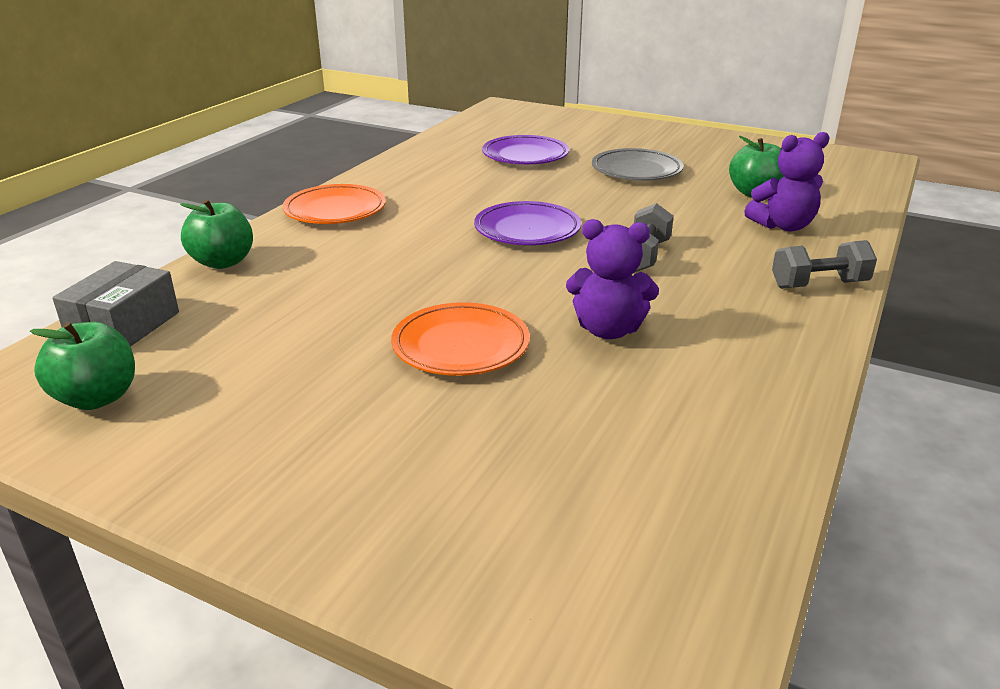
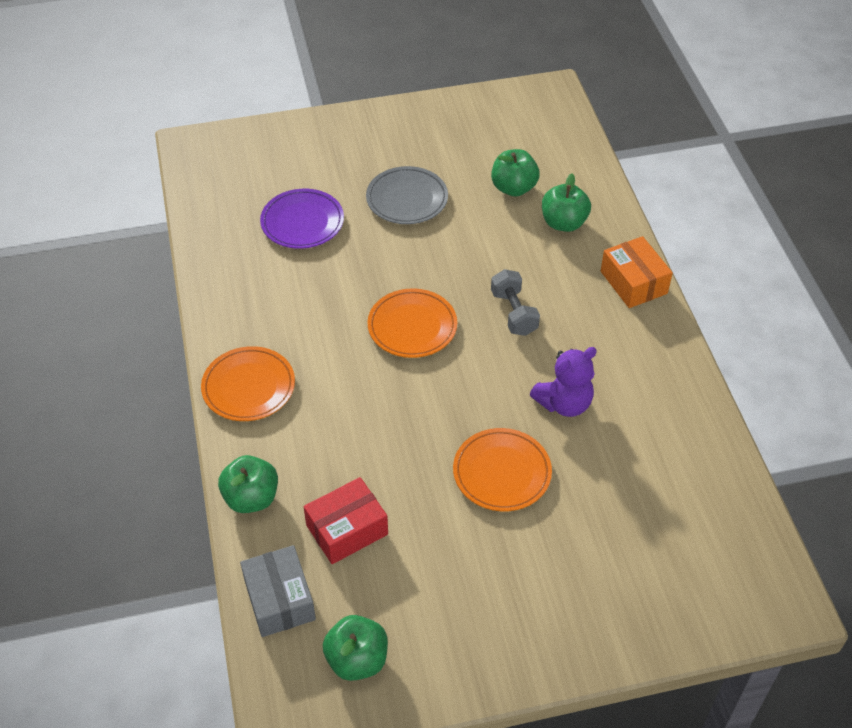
camera: 40 degrees left, 20 degrees up
(256, 313) = (347, 529): none -> red box
(527, 230) = (412, 327): purple plate -> orange plate
(783, 226) = (563, 223): purple teddy bear -> green apple
(819, 285) = (633, 282): grey dumbbell -> orange box

